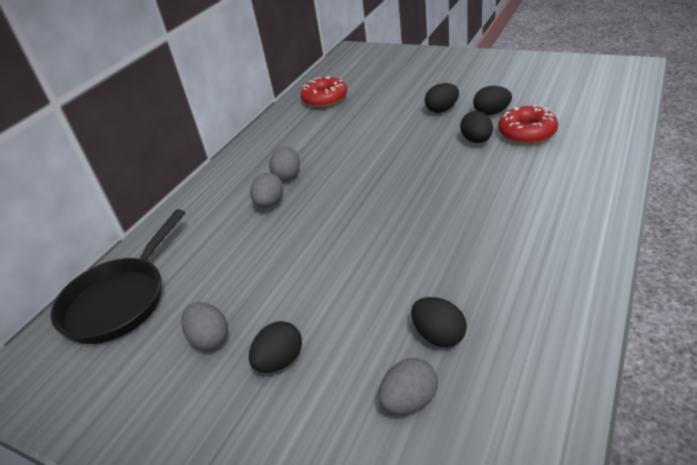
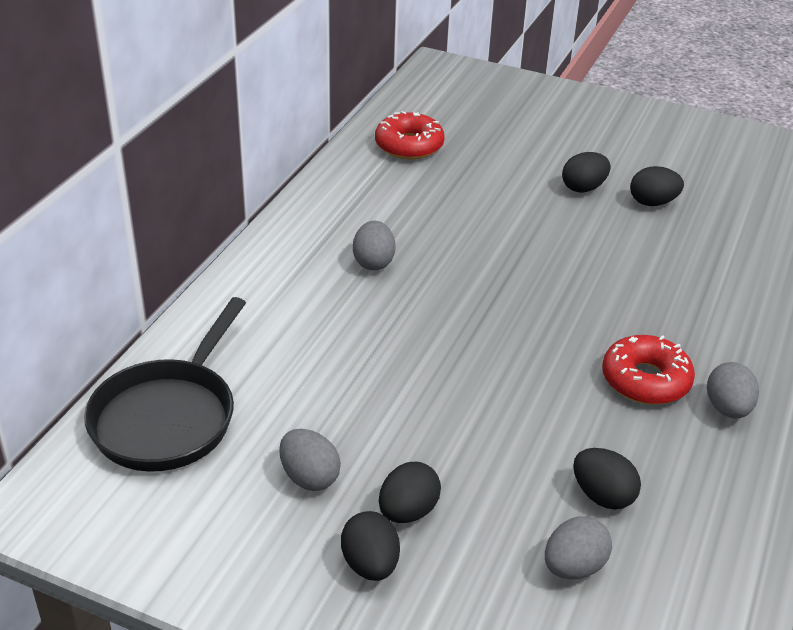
camera: 10 degrees left, 0 degrees up
(270, 203) = (355, 301): grey egg -> grey egg (727, 408)
(476, 140) = (634, 242): black egg -> black egg (370, 564)
(527, 133) = (701, 239): red donut -> red donut (645, 380)

